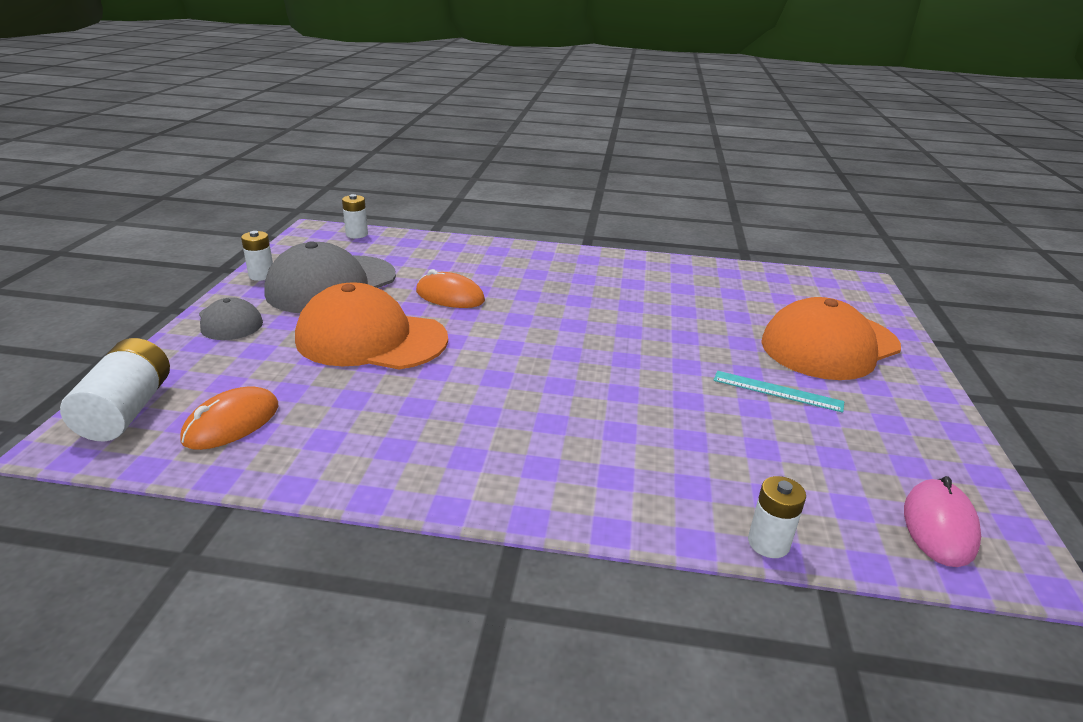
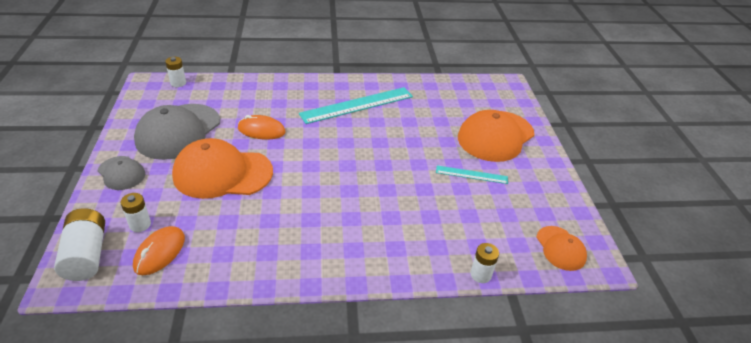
camera: 15 degrees left, 10 degrees up
(261, 275) = (126, 130): white battery -> white battery (140, 224)
(605, 283) = (357, 105): none -> turquoise ruler
(939, 526) = (560, 248): pink mouse -> orange cap

